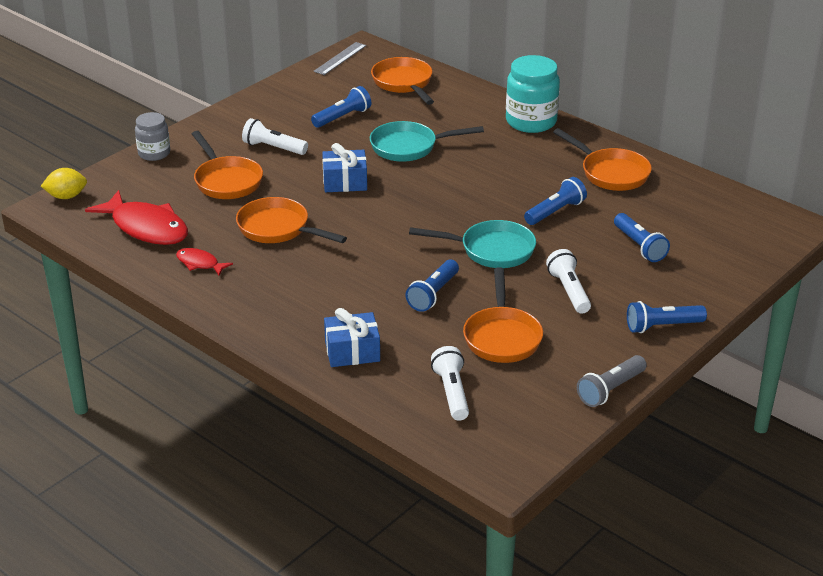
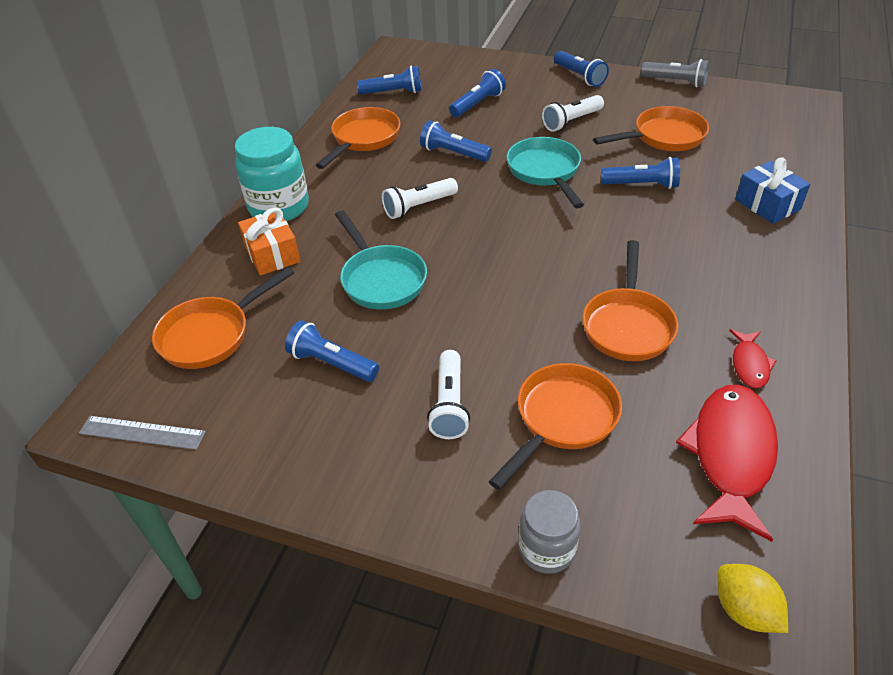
camera: 110 degrees left, 10 degrees up
(345, 182) = (491, 305): blue gift -> none
(452, 393) = (757, 142): white flashlight -> white flashlight (419, 206)
(471, 112) = (272, 254): none -> orange gift
(692, 204) = (393, 92): none -> blue flashlight

